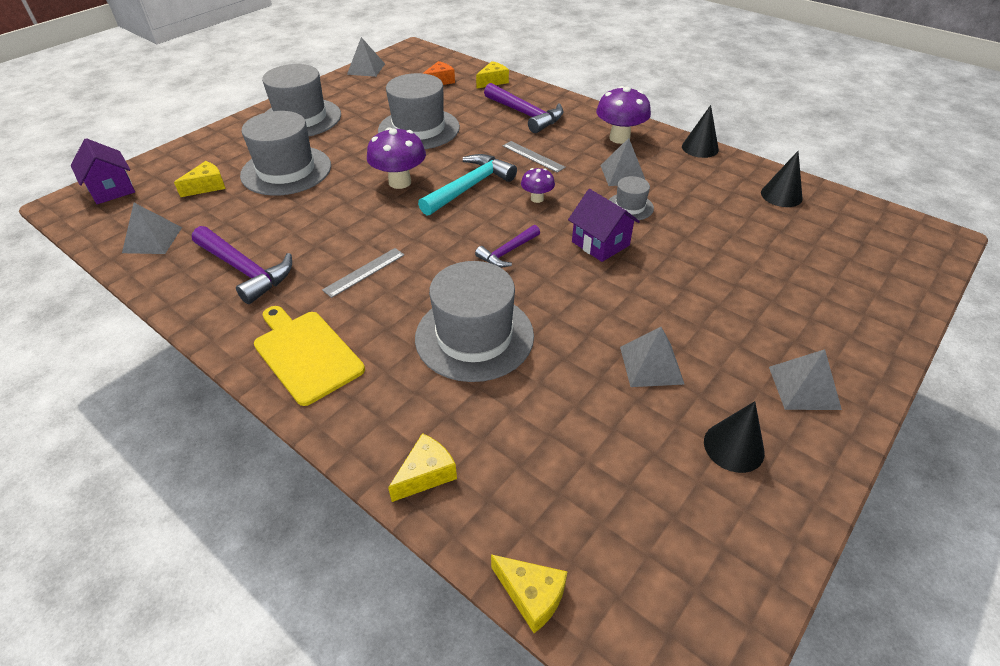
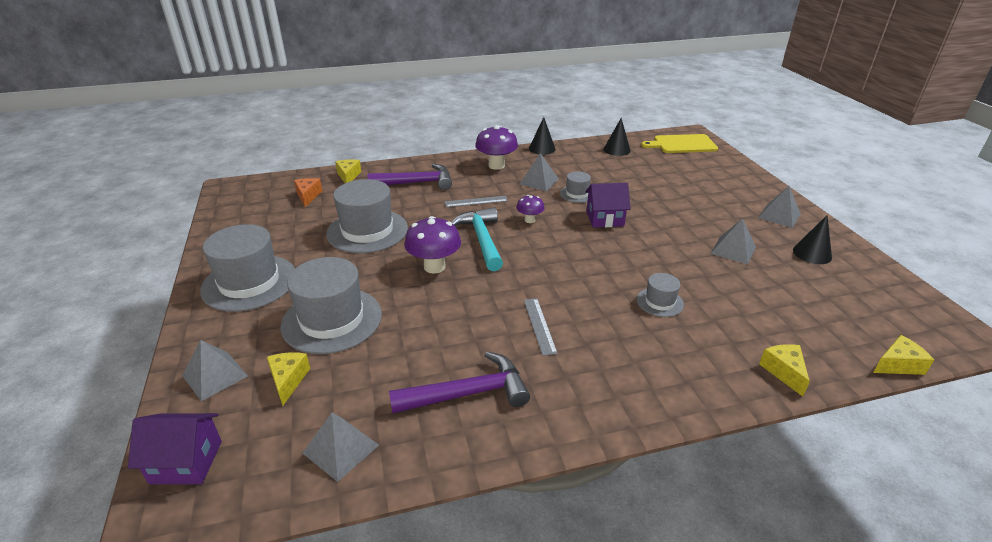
camera: 55 degrees left, 10 degrees down
(306, 354) = (618, 390): yellow cutting board -> yellow cutting board (682, 144)
(366, 69) = (220, 220): grey pyramid -> grey pyramid (215, 375)
(474, 336) = (660, 302): grey hat -> grey hat, size x0.49
(507, 252) = (579, 254): purple hammer -> none

